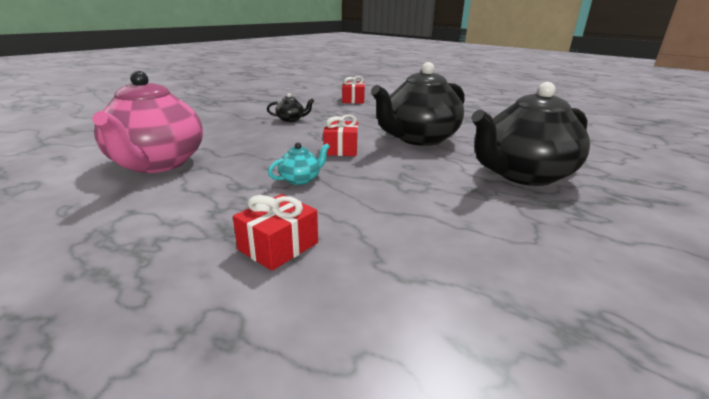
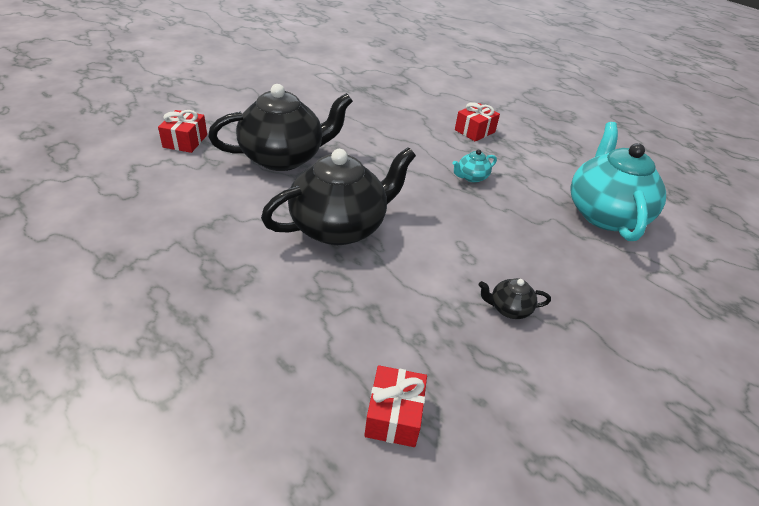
camera: 175 degrees left, 15 degrees up
(157, 164) = (604, 214): pink teapot -> turquoise teapot
(341, 149) = (436, 217): red gift -> red gift (185, 141)

